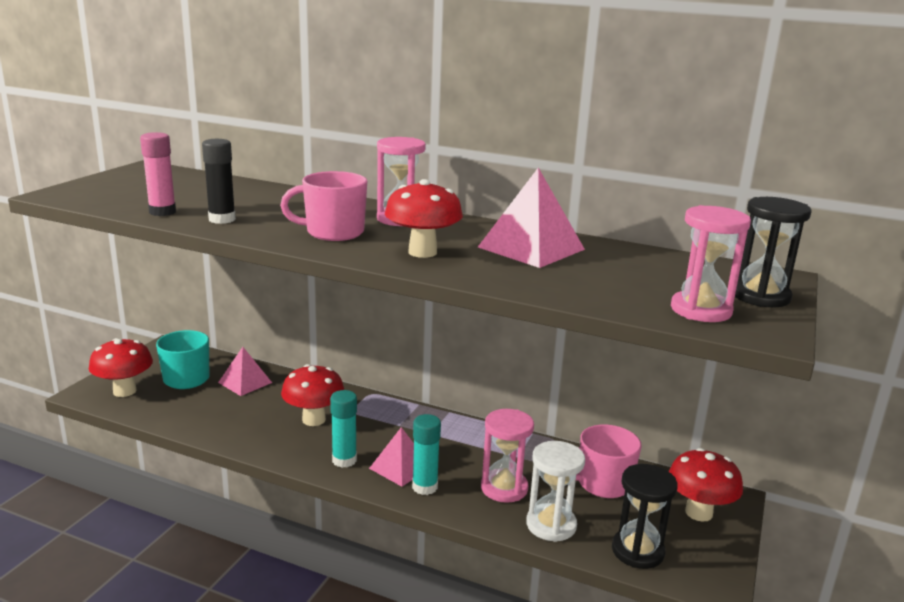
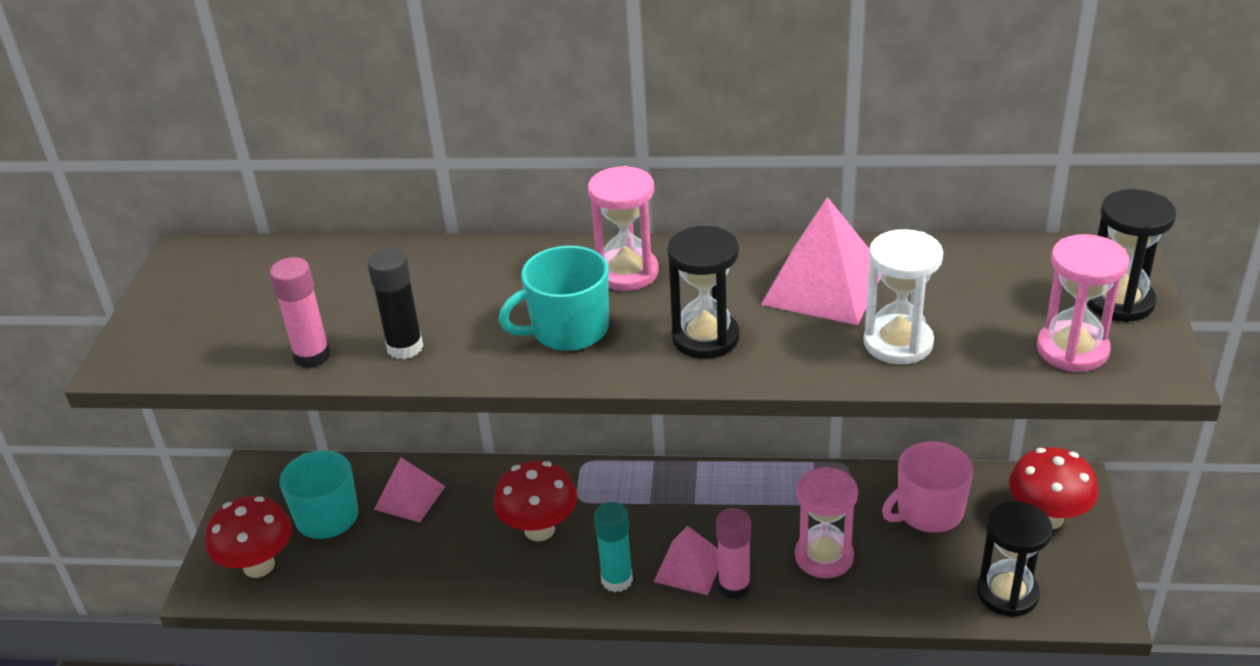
camera: 15 degrees left, 15 degrees up
(333, 232) = (568, 330): pink mug -> turquoise mug
(422, 252) = (705, 338): red mushroom -> black hourglass
(425, 487) = (734, 586): turquoise glue stick -> pink glue stick
(551, 525) = (901, 590): white hourglass -> white hourglass (898, 343)

